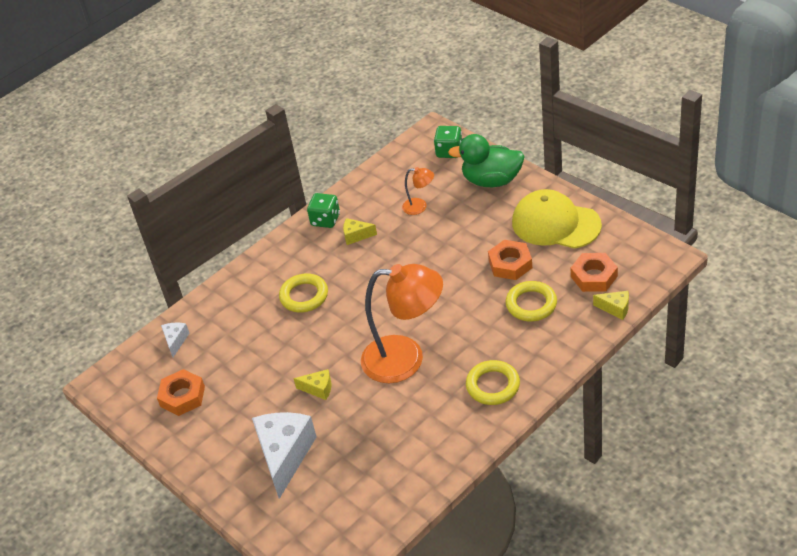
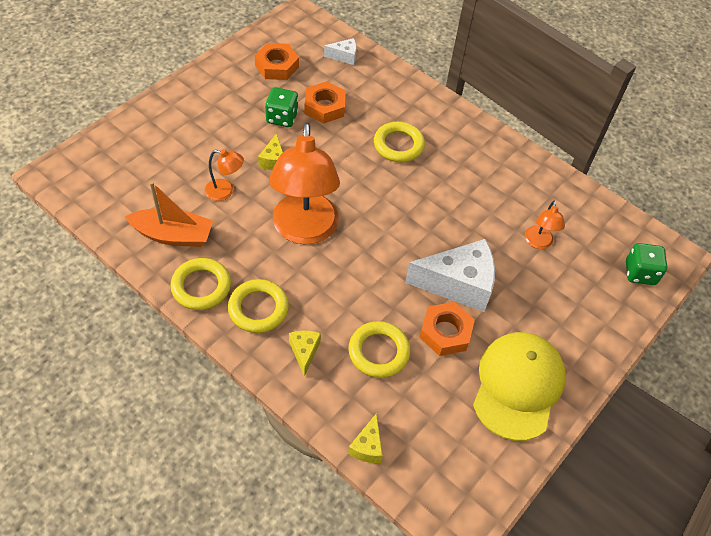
camera: 75 degrees right, 10 degrees up
(285, 455) = (196, 139): white cheese -> white cheese (458, 284)
(325, 220) = (511, 158): green dice -> green dice (282, 117)
(356, 236) = (488, 185): yellow cheese -> yellow cheese (304, 352)
(357, 423) = (225, 191): none -> orange lamp
(411, 458) = (173, 235): none -> orange boat
(470, 429) = (201, 287): none -> yellow ring
(491, 180) = (592, 317): green duck -> none
(594, 276) = (424, 425): orange nut -> orange nut (325, 107)

